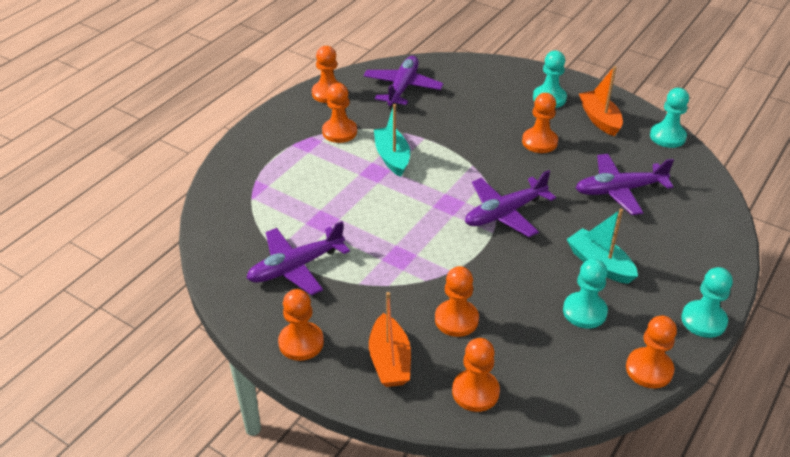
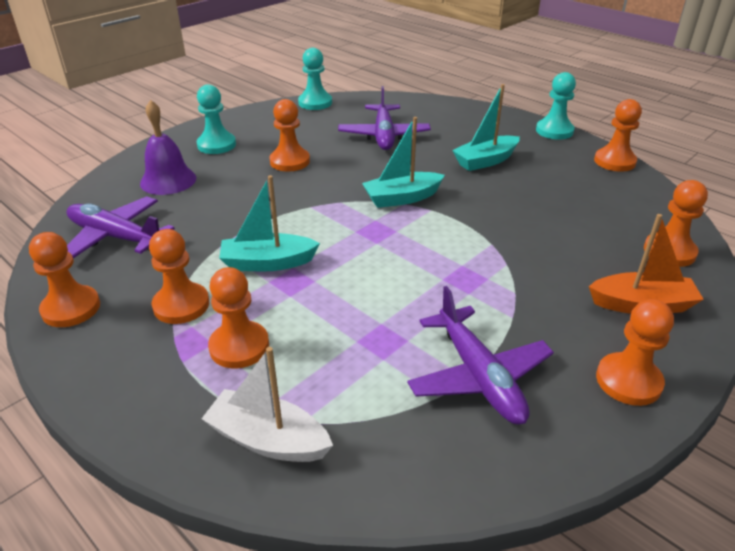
camera: 80 degrees left, 5 degrees down
(238, 187) = (268, 439): none -> white boat
(456, 319) = (568, 250): orange pawn -> orange pawn (239, 346)
(482, 89) = (168, 180): none -> purple bell
(504, 213) = (402, 198): purple plane -> turquoise boat
(584, 311) = (549, 178): turquoise pawn -> none
(599, 119) = (270, 126): orange boat -> none

